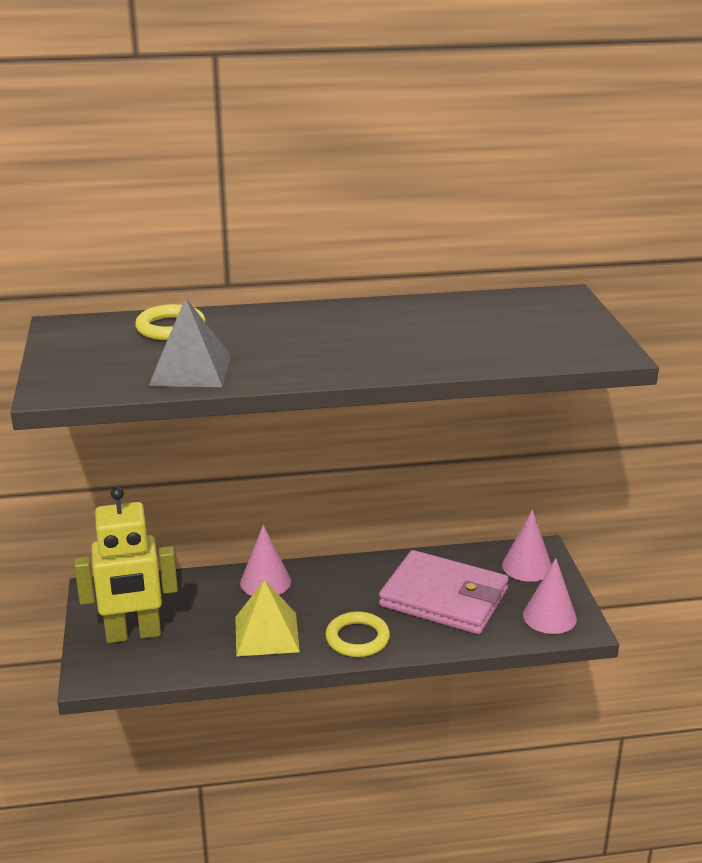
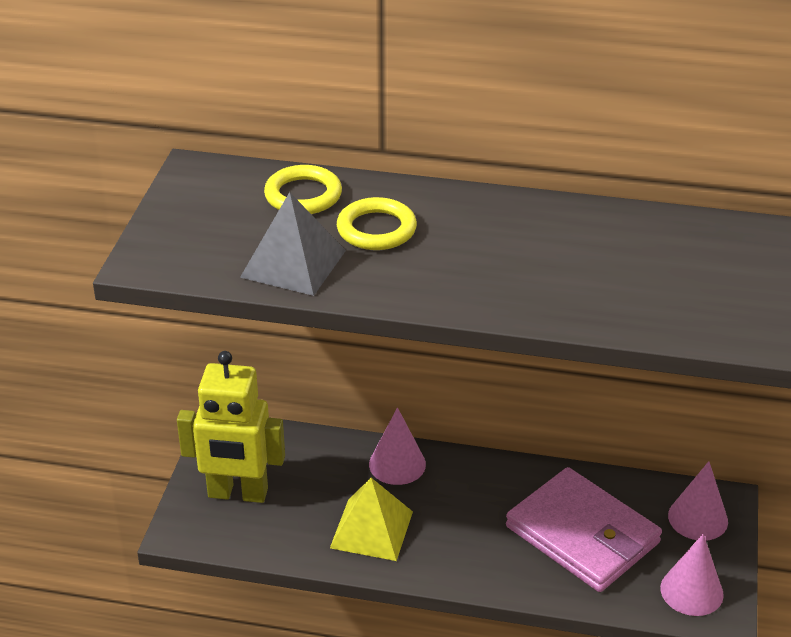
camera: 20 degrees right, 10 degrees up
(357, 638) = (464, 561): yellow ring -> yellow ring (376, 229)

